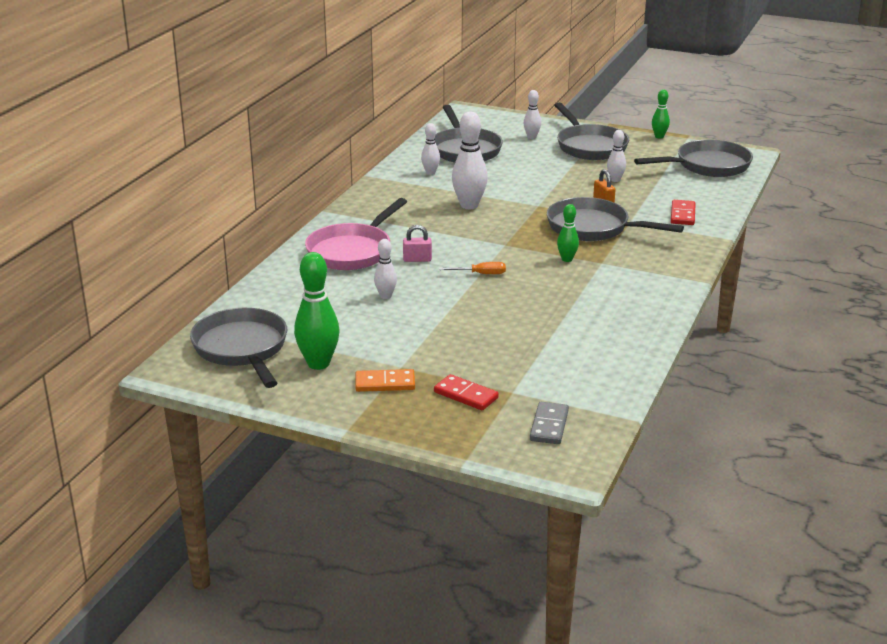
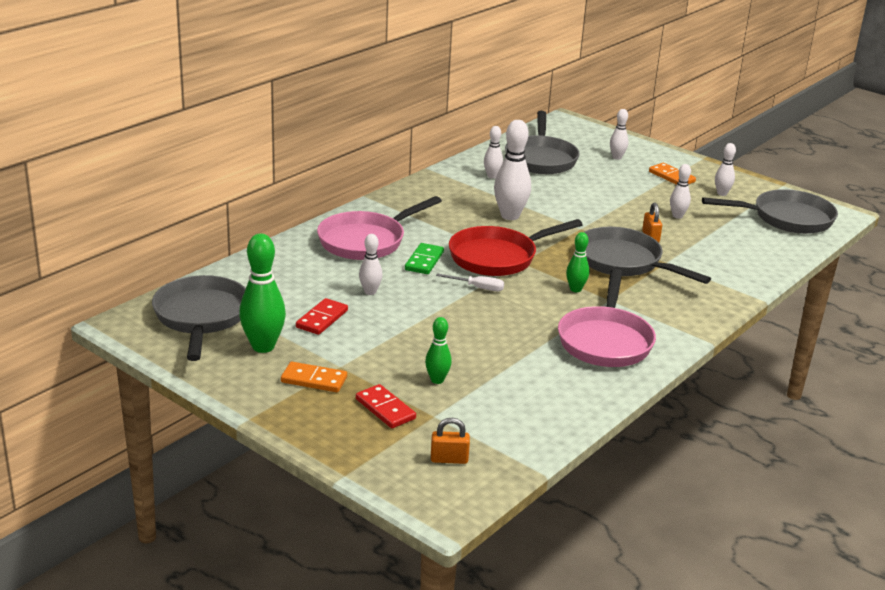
camera: 15 degrees right, 0 degrees up
(417, 259) = (424, 261): pink padlock -> green domino
(481, 244) = (497, 257): none -> red pan
(481, 274) = (478, 288): orange screwdriver -> white screwdriver
(549, 425) = (449, 459): grey domino -> orange padlock
(589, 146) = (671, 177): grey pan -> orange domino
(619, 298) = (605, 341): none -> pink pan
(641, 154) = (722, 193): none -> white bowling pin
(659, 136) = (752, 179): green bowling pin -> green bowling pin (437, 380)
(682, 215) = (727, 265): red domino -> red domino (322, 319)

